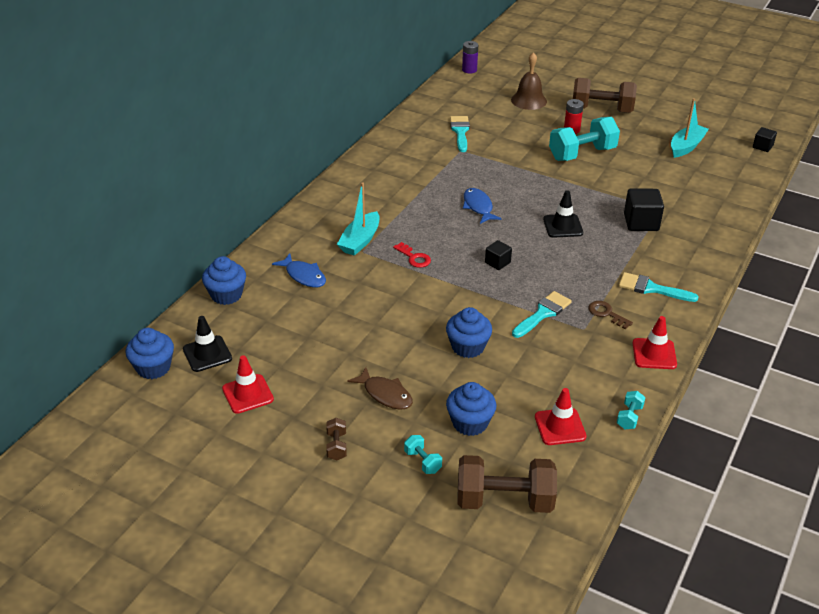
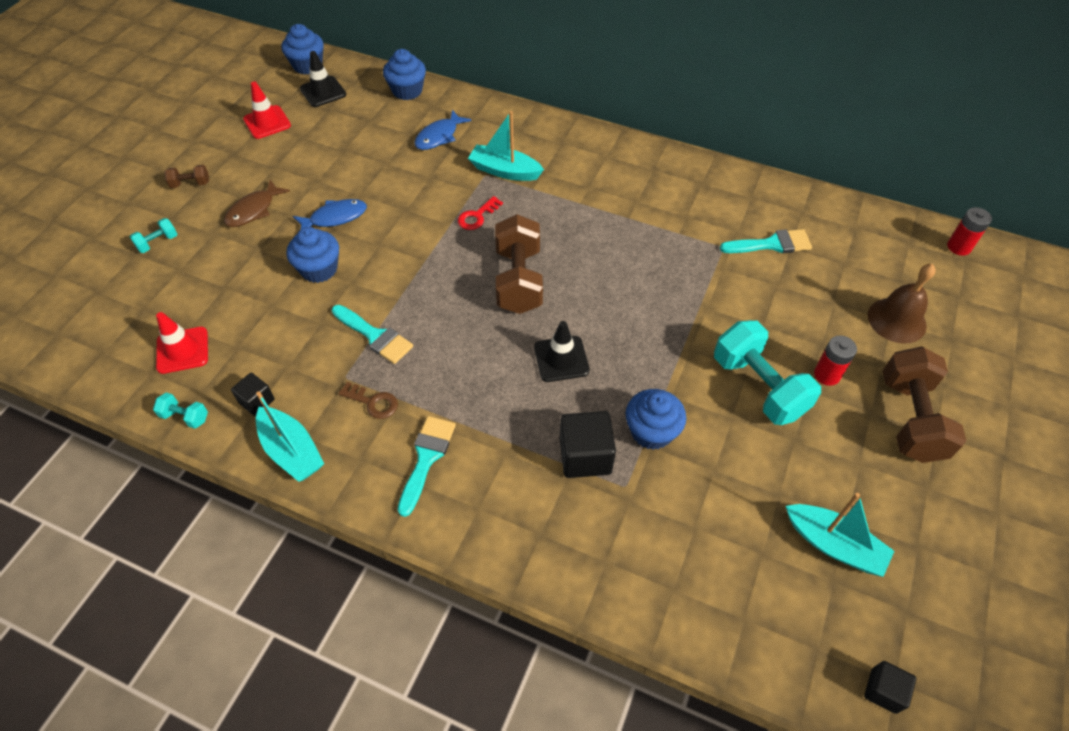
camera: 85 degrees right, 15 degrees up
(469, 70) = (959, 247): purple battery -> red battery
(470, 423) = (202, 275): blue cupcake -> blue cupcake (651, 431)
(478, 207) = (591, 269): blue fish -> blue fish (335, 217)
(497, 263) = (473, 291): black cube -> black cube (257, 401)
(504, 500) = (92, 304): brown dumbbell -> brown dumbbell (518, 280)
(606, 314) = (373, 402): brown key -> brown key turned 75 degrees clockwise
(654, 354) = (292, 451): red traffic cone -> turquoise boat

